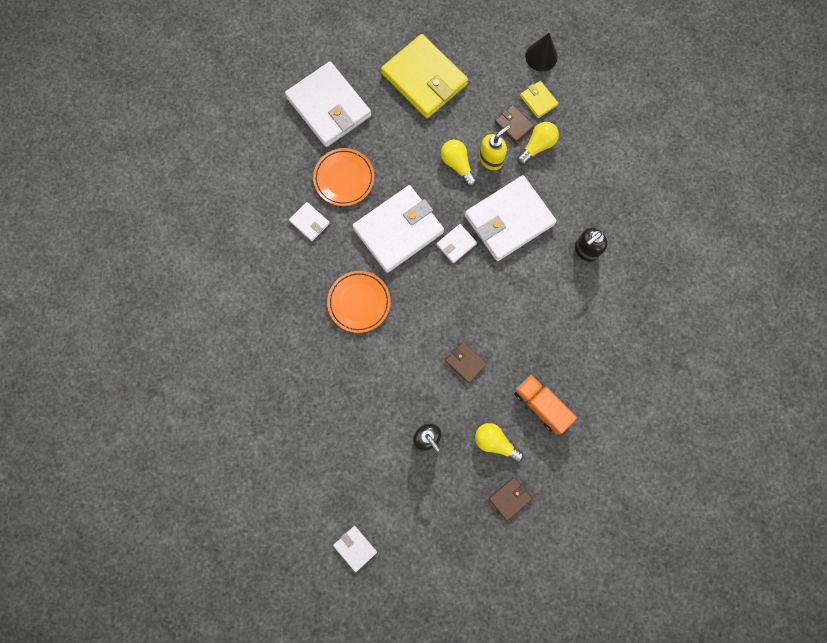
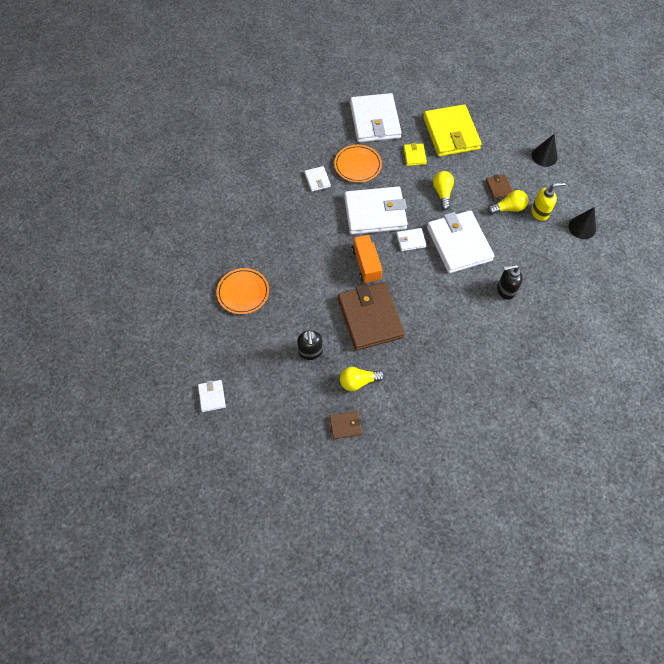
camera: 30 degrees right, 15 degrees down
(359, 302) = (319, 243): orange plate -> orange plate (243, 292)
(465, 362) = (370, 318): brown wallet -> brown wallet, size x2.25
(491, 159) = (469, 201): yellow soap dispenser -> yellow soap dispenser (540, 212)
(495, 442) = (358, 381): yellow light bulb -> yellow light bulb turned 75 degrees counterclockwise
(509, 220) = (459, 244): white wallet -> white wallet turned 75 degrees clockwise
(538, 100) = (526, 181): yellow wallet -> yellow wallet (414, 156)
(541, 405) = (409, 375): orange truck -> orange truck (366, 264)
(625, 129) = (582, 227): none -> black cone

